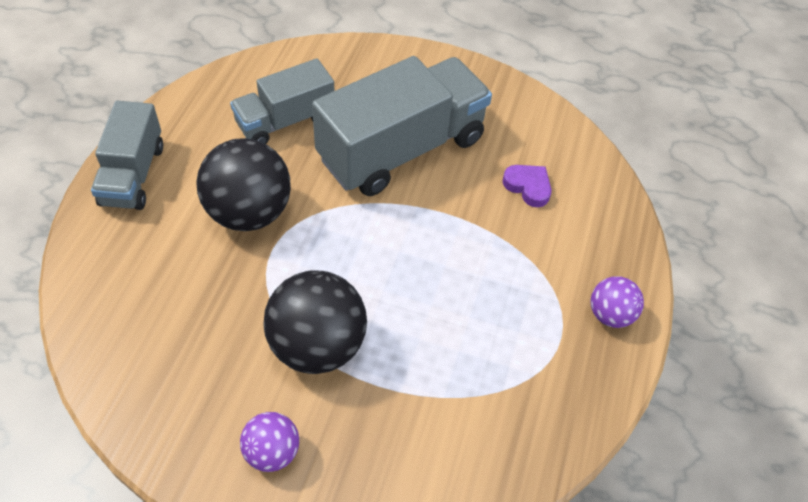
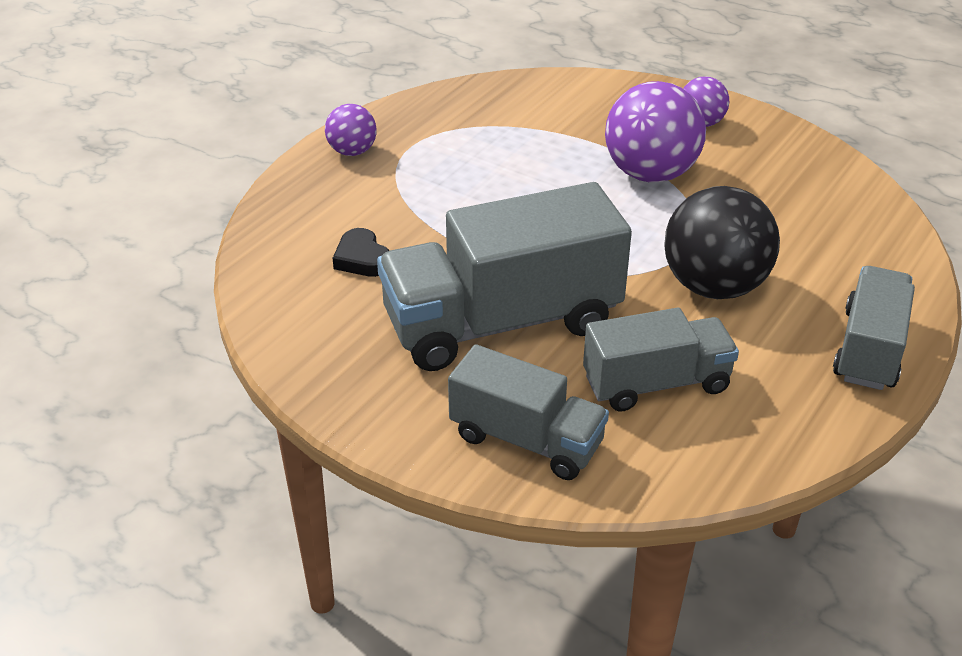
camera: 160 degrees left, 15 degrees down
(317, 345) = (650, 174): black ball -> purple ball
(359, 71) = (526, 440): none -> grey truck
(528, 187) = (362, 259): purple heart -> black heart

